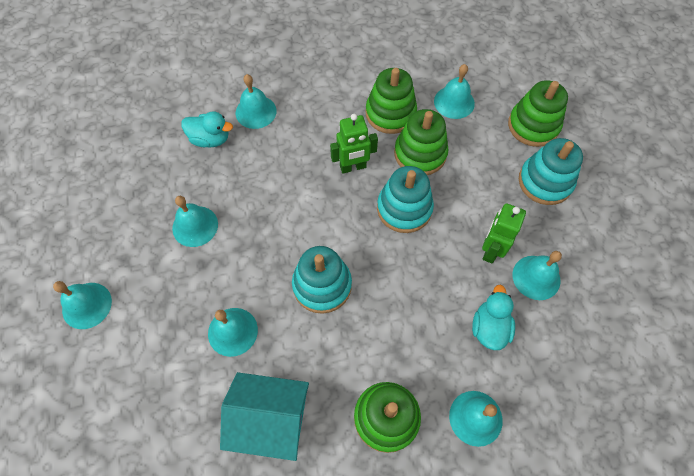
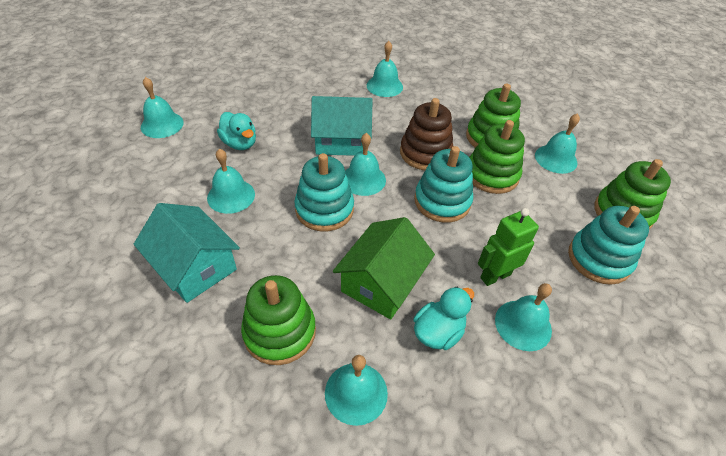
camera: 35 degrees right, 15 degrees down
(195, 226) = (274, 123): turquoise bell -> turquoise bell (363, 179)
(210, 139) = (337, 84): turquoise duck -> turquoise duck (240, 143)
(272, 203) = (341, 140): none -> turquoise house
(353, 167) = (425, 153): green robot -> brown stacking toy
(420, 317) = (382, 282): none -> green house

